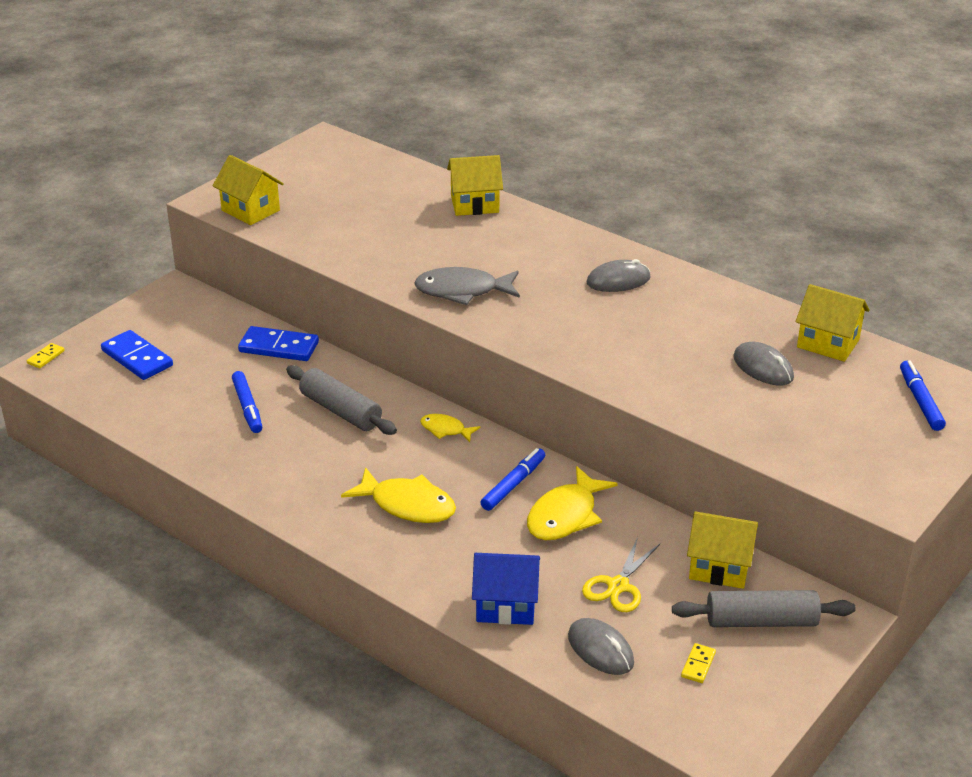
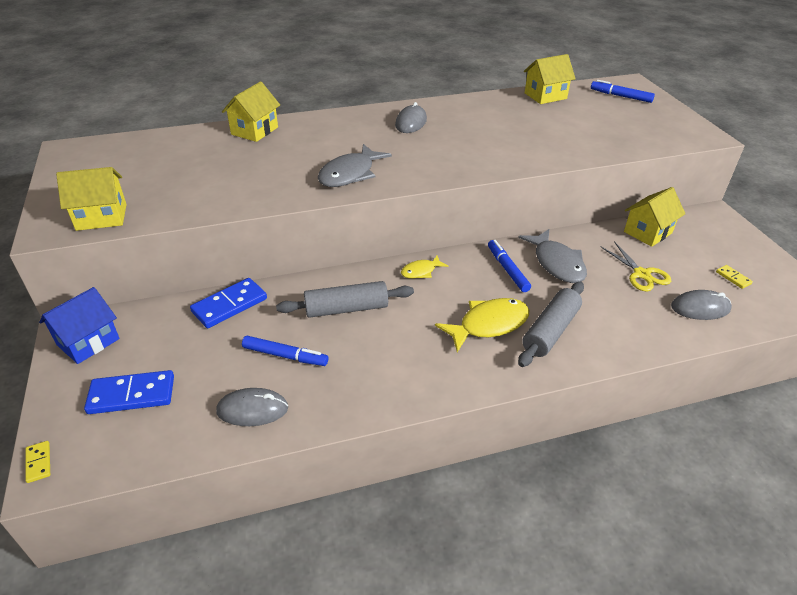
camera: 55 degrees left, 5 degrees up
(506, 605) = (632, 328): blue house -> blue house (88, 342)
(565, 515) = (557, 263): yellow fish -> grey fish
(761, 621) = (704, 240): grey rolling pin -> grey rolling pin (550, 331)
(763, 367) = (550, 119): grey mouse -> grey mouse (252, 409)

